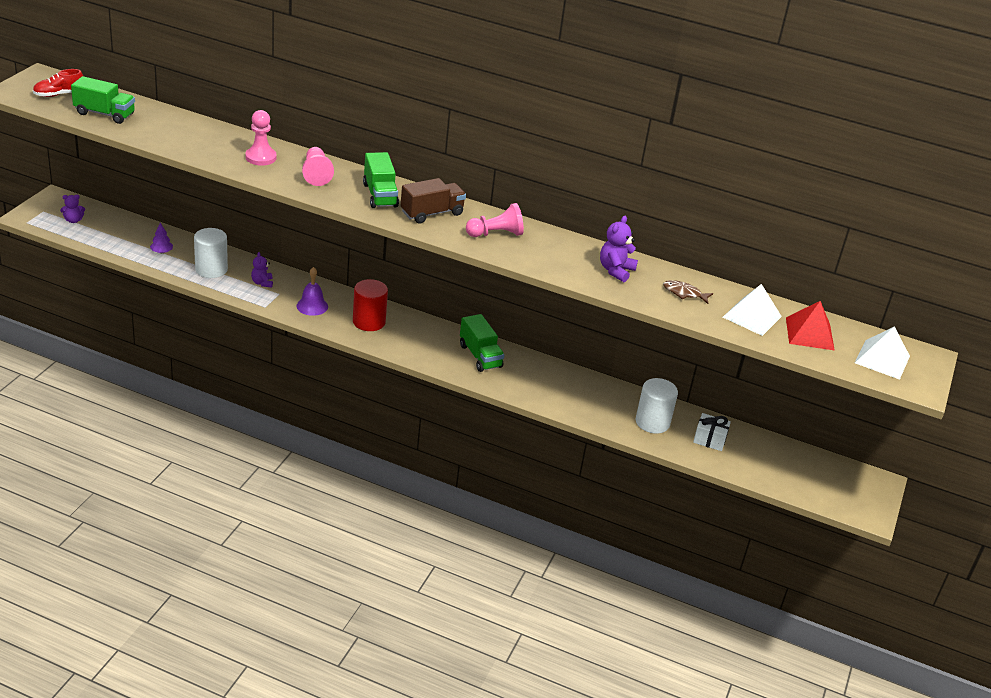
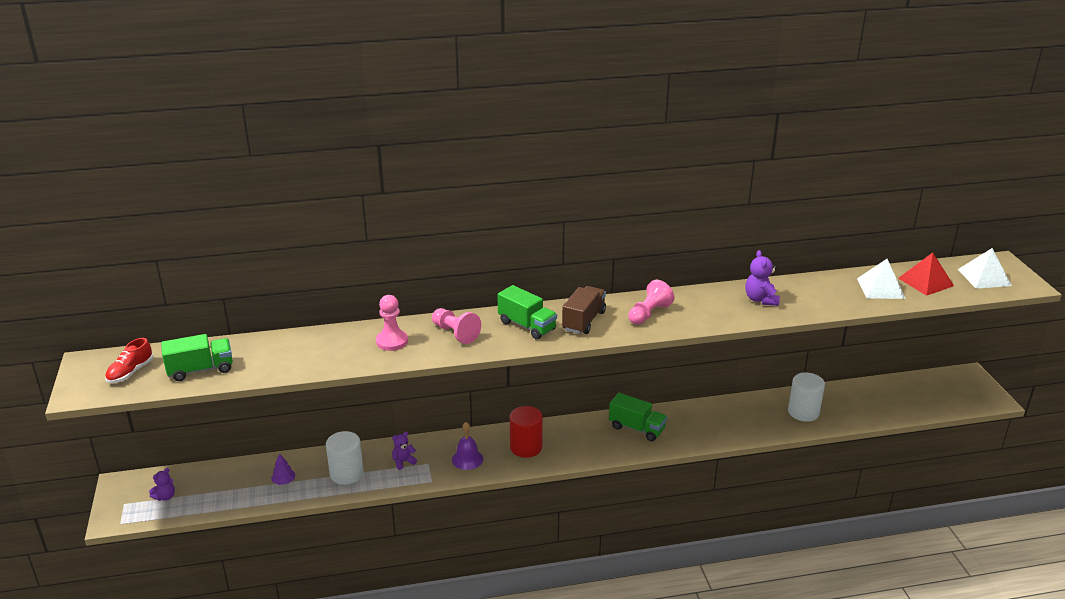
camera: 30 degrees left, 5 degrees down
(262, 283) = (403, 462): purple teddy bear -> purple teddy bear turned 105 degrees clockwise
(684, 293) = (822, 293): brown fish -> none
(709, 440) = (850, 404): white gift -> none

